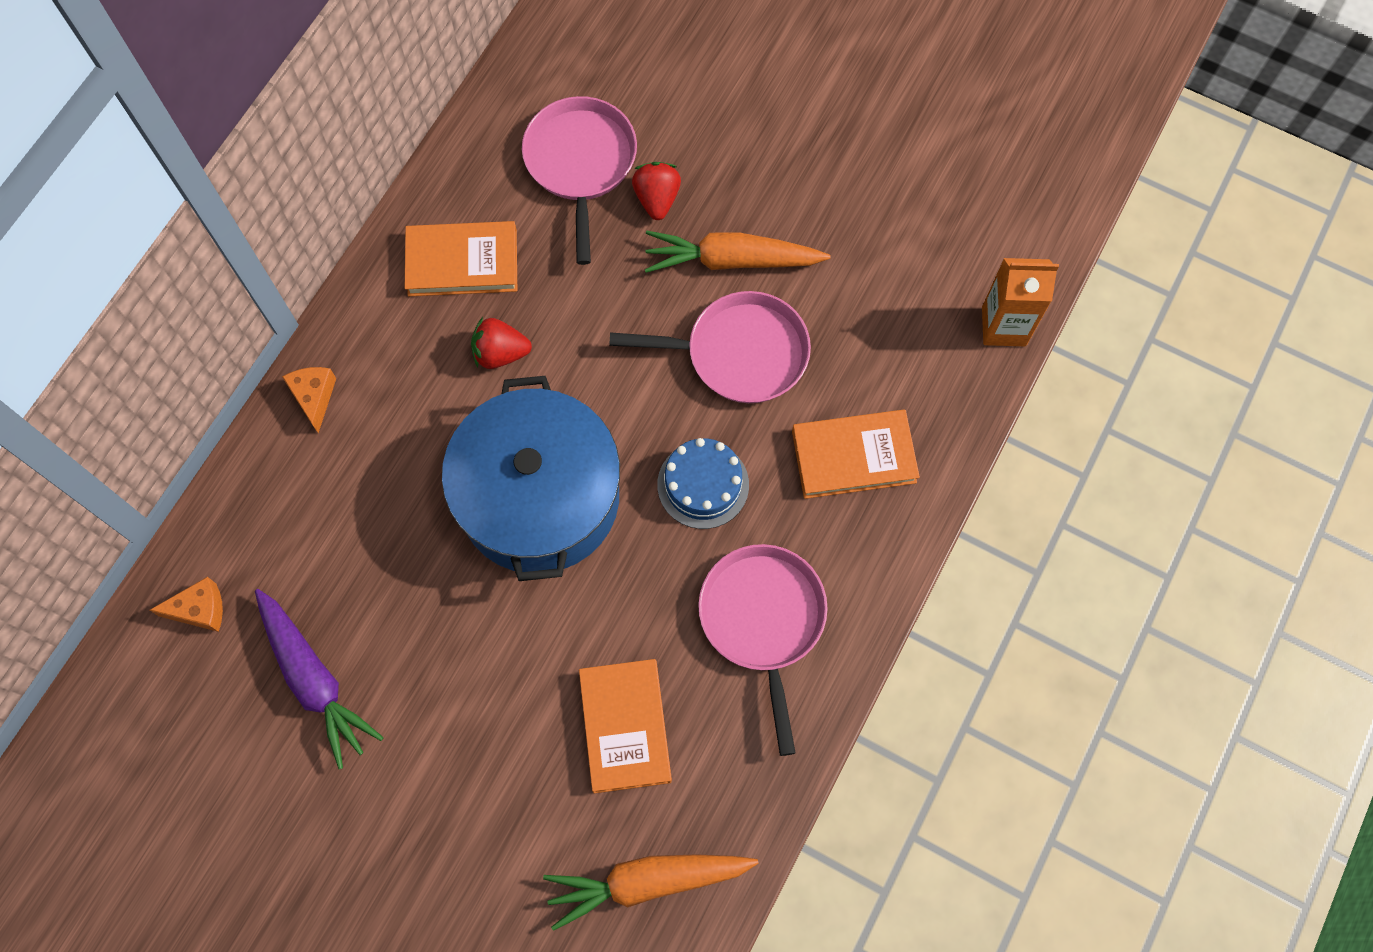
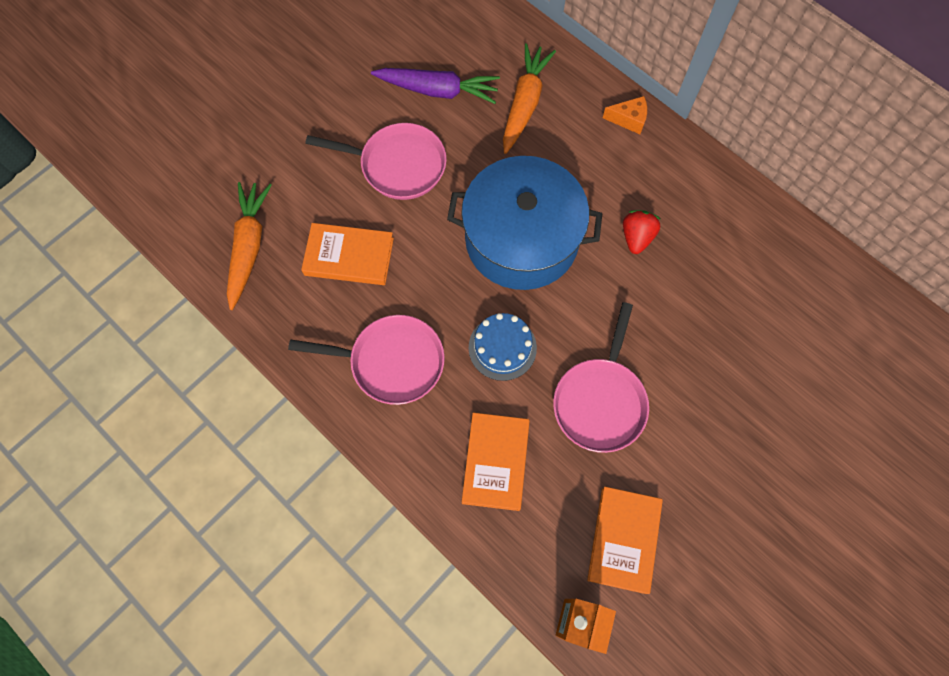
camera: 105 degrees right, 0 degrees up
(200, 610) = (500, 39): orange cheese -> none
(314, 680) = (438, 90): purple carrot -> purple carrot turned 150 degrees counterclockwise
(462, 262) = (715, 227): orange book -> orange book (624, 540)
(581, 163) = (787, 325): pink pan -> pink pan (398, 165)
(657, 199) = (746, 374): red strawberry -> none
(732, 260) = (681, 417): orange carrot -> orange carrot (524, 103)

